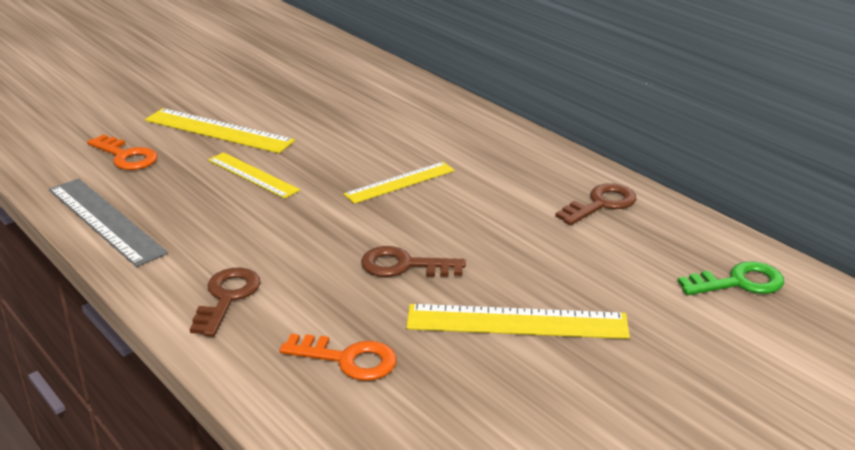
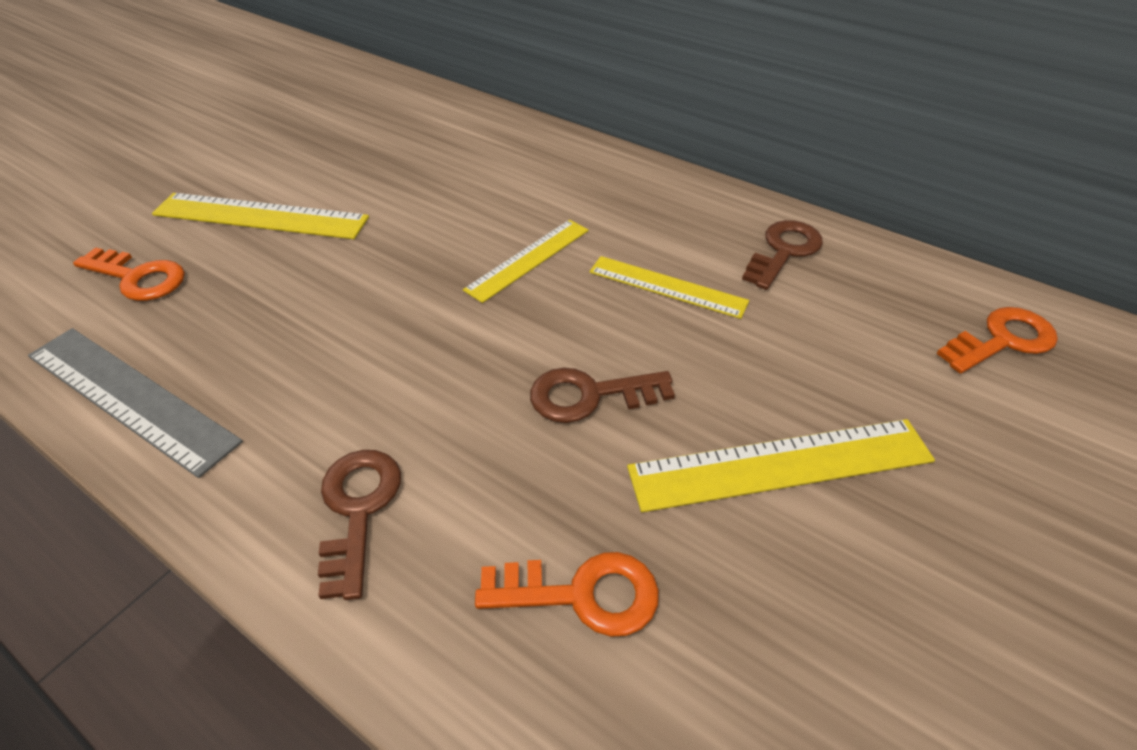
camera: 15 degrees left, 15 degrees up
(253, 175) = (329, 279): yellow ruler -> yellow ruler (667, 286)
(739, 282) = (1002, 340): green key -> orange key

